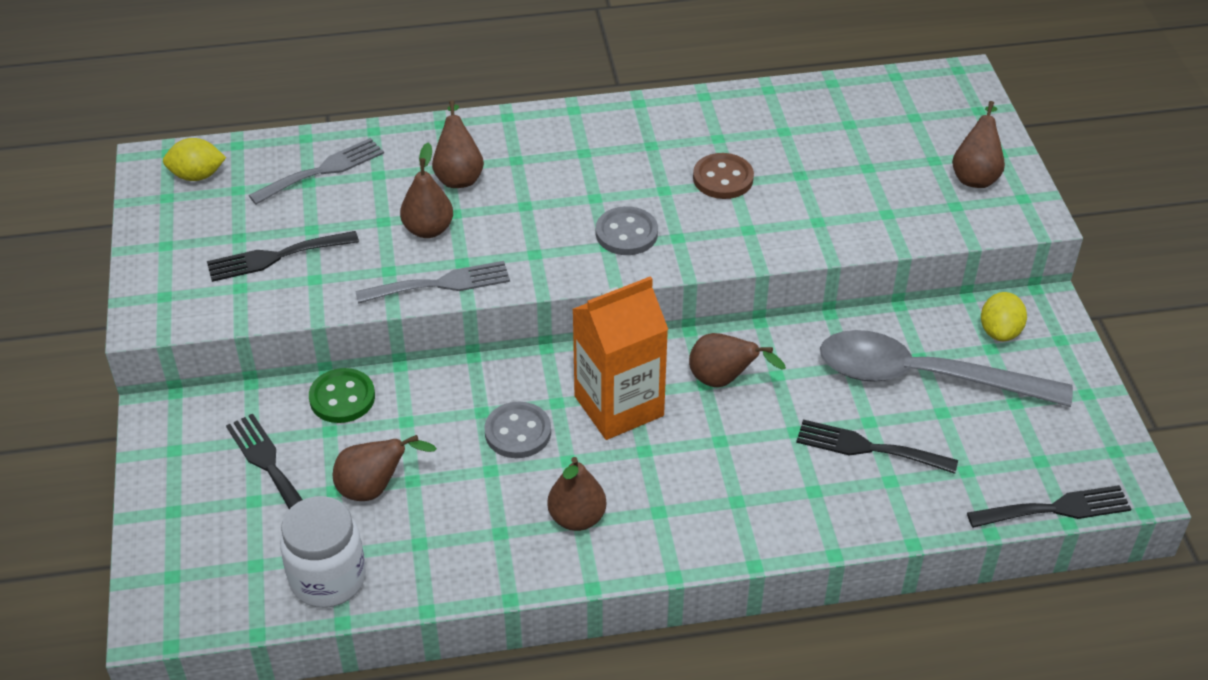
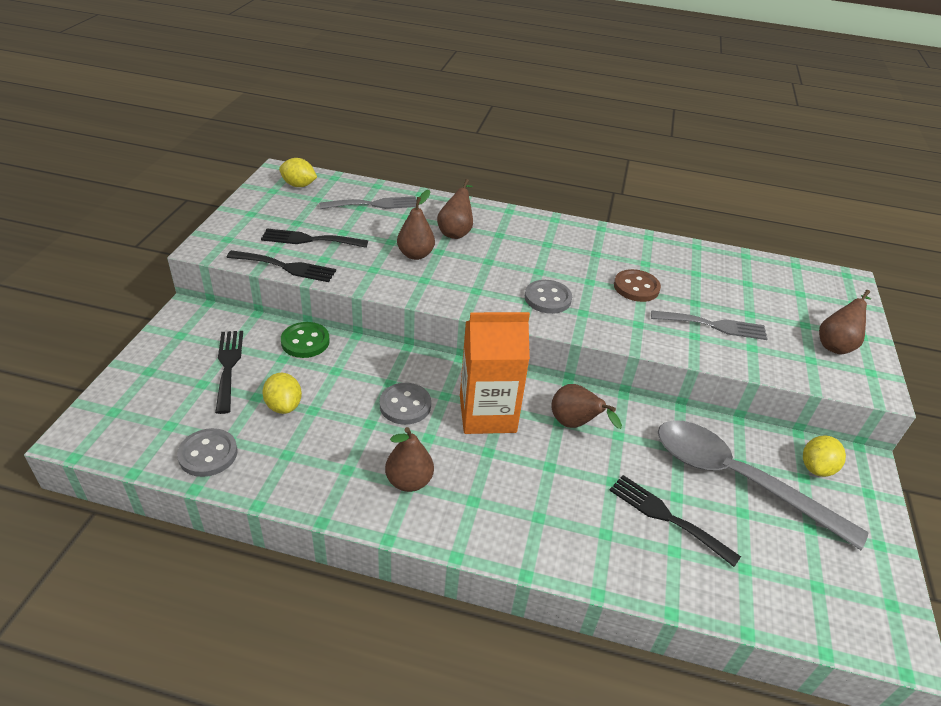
camera: 20 degrees right, 5 degrees down
(328, 579) = (208, 454): white jar -> grey button
(374, 488) = (284, 405): brown pear -> yellow lemon
(441, 284) = (401, 287): grey fork -> grey fork (714, 325)
(1056, 509) = (818, 636): black fork -> black fork (286, 267)

